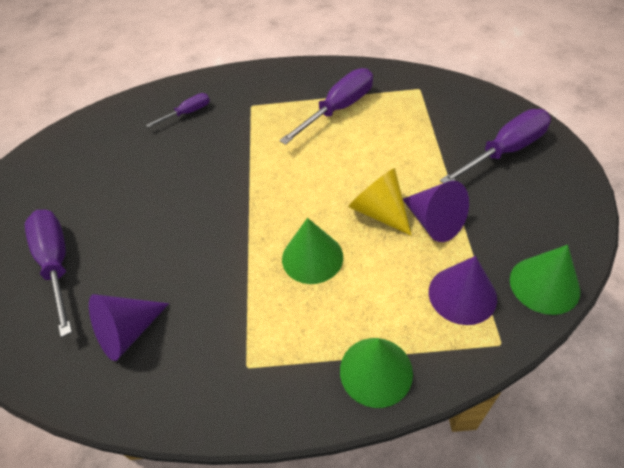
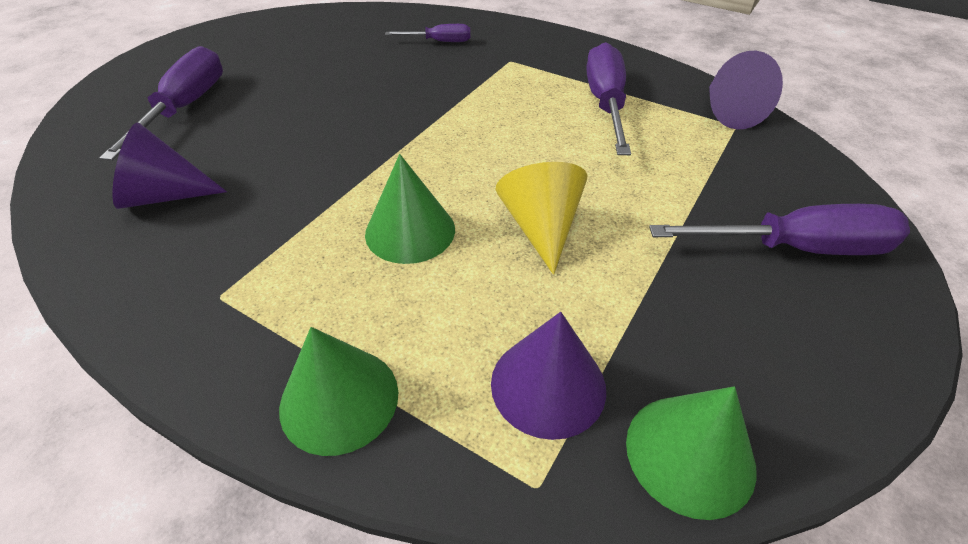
camera: 30 degrees right, 5 degrees down
(338, 109) = (605, 103): purple screwdriver -> purple screwdriver turned 75 degrees counterclockwise
(434, 222) = (601, 277): purple cone -> purple cone (728, 112)

